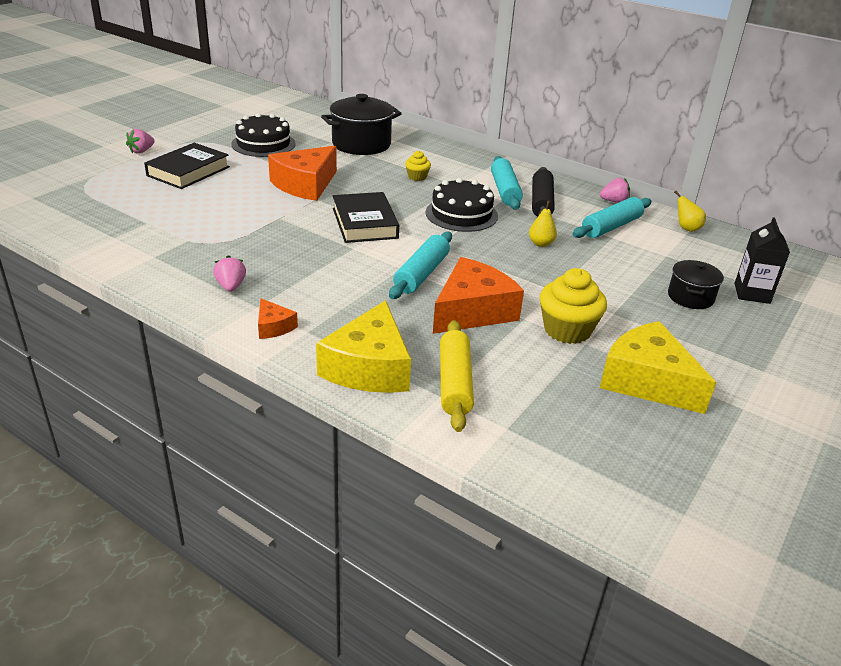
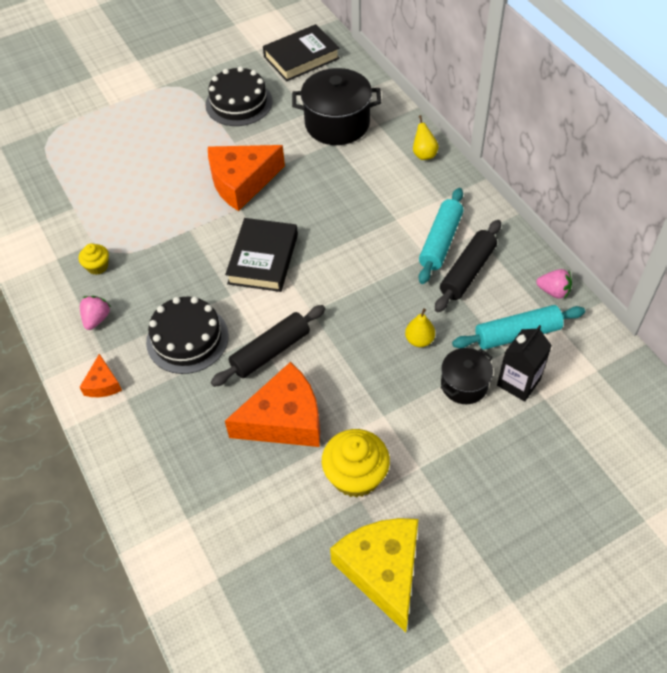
camera: 30 degrees right, 20 degrees up
(141, 151) = (121, 92): pink strawberry -> none
(188, 171) = (146, 135): black book -> black book (301, 57)
(369, 367) = (150, 462): yellow cheese -> none
(417, 177) = (361, 195): yellow cupcake -> yellow cupcake (97, 266)
(421, 274) = (270, 351): turquoise rolling pin -> black rolling pin
(455, 383) = (208, 508): yellow rolling pin -> none
(461, 214) = (368, 269): black cake -> black cake (187, 339)
(686, 228) = (605, 361): yellow pear -> yellow pear (424, 154)
(690, 297) = (520, 472): black pot -> black pot (464, 385)
(752, 293) = (595, 488): black carton -> black carton (518, 382)

